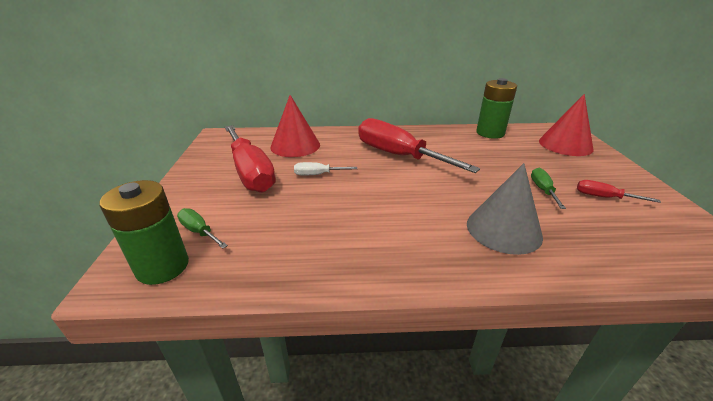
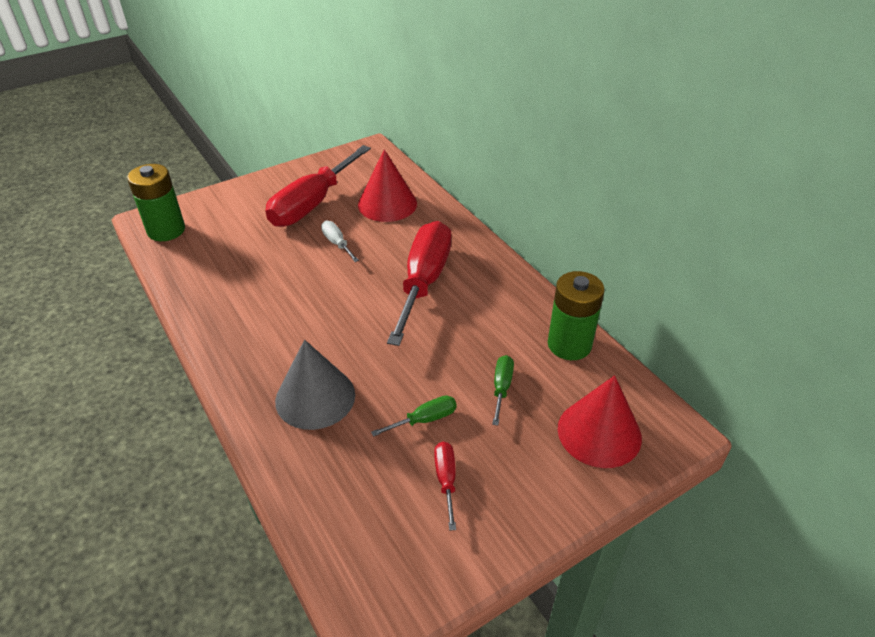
camera: 60 degrees right, 10 degrees up
(199, 231) = (211, 224): green screwdriver -> green screwdriver (501, 388)

